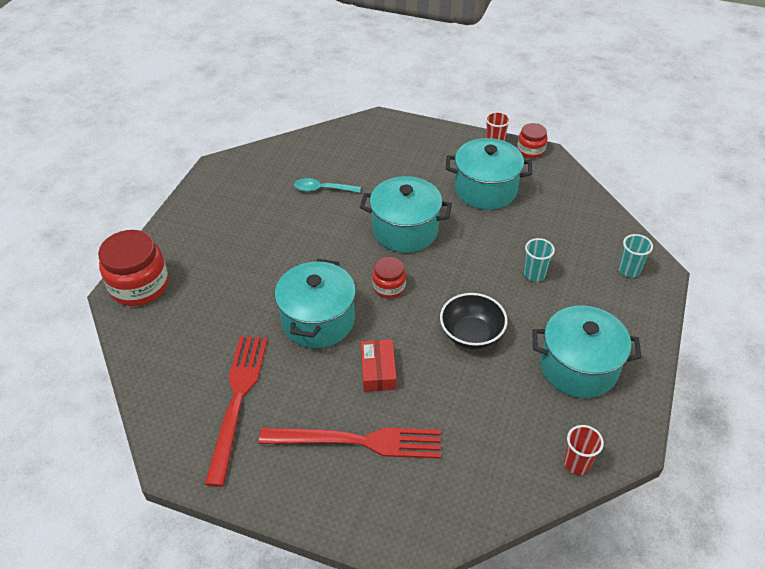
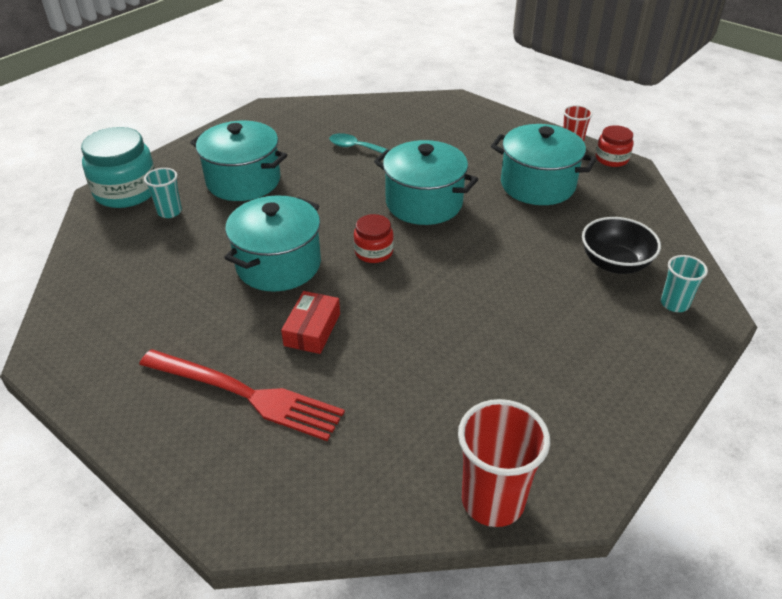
camera: 20 degrees right, 5 degrees down
(139, 285) = (126, 191): red jar -> turquoise jar
(237, 401) = (147, 318): red fork -> none
(471, 334) = (440, 321): black bowl -> black bowl (614, 263)
(534, 274) = (550, 279): turquoise cup -> turquoise cup (169, 212)
(576, 464) = (493, 500): red cup -> red cup, size x1.75
(578, 367) = (553, 391): turquoise pot -> turquoise pot (243, 181)

